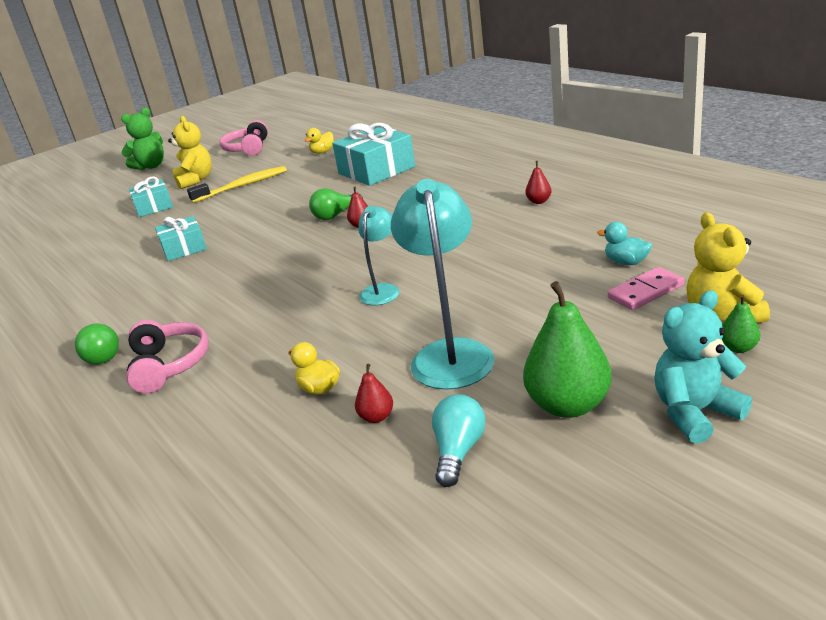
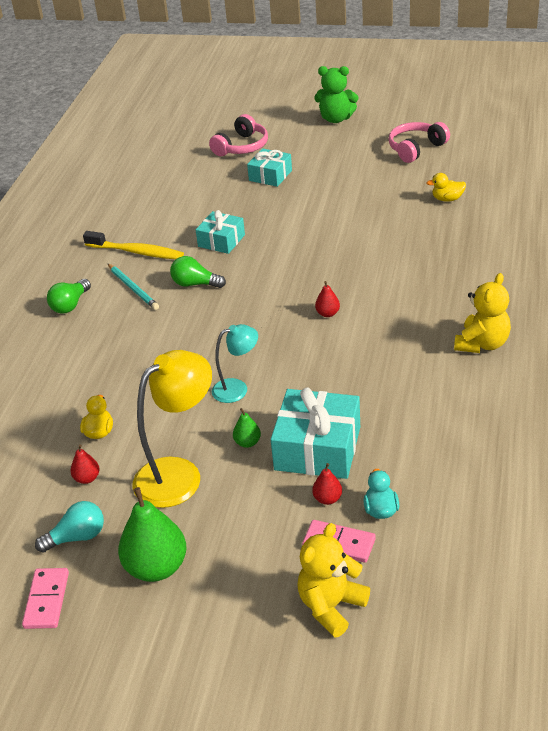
camera: 50 degrees right, 10 degrees up
(153, 310) = (133, 288): none -> turquoise pencil
(169, 365) = (79, 343): pink headphones -> pink headphones (242, 147)
(195, 180) = (332, 163): yellow teddy bear -> yellow teddy bear (482, 344)
(243, 186) = (343, 198): yellow toothbrush -> yellow toothbrush (137, 252)
(335, 215) = (333, 287): green light bulb -> green light bulb (195, 284)
(376, 170) = (437, 258): turquoise gift -> turquoise gift (317, 448)
(450, 353) = (179, 474): turquoise lamp -> yellow lamp
(535, 507) = (47, 600): none -> pink domino
(539, 201) = (455, 399): red pear -> red pear (327, 499)
(695, 413) = (188, 639): turquoise teddy bear -> none
(738, 348) = (288, 633): green pear -> green pear (247, 442)

